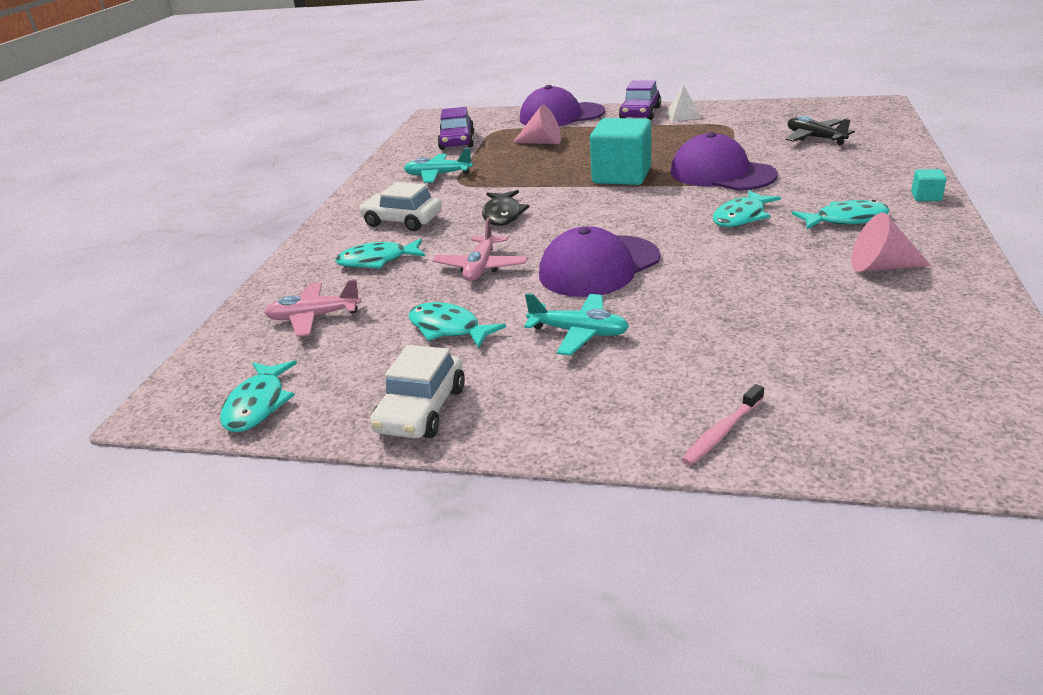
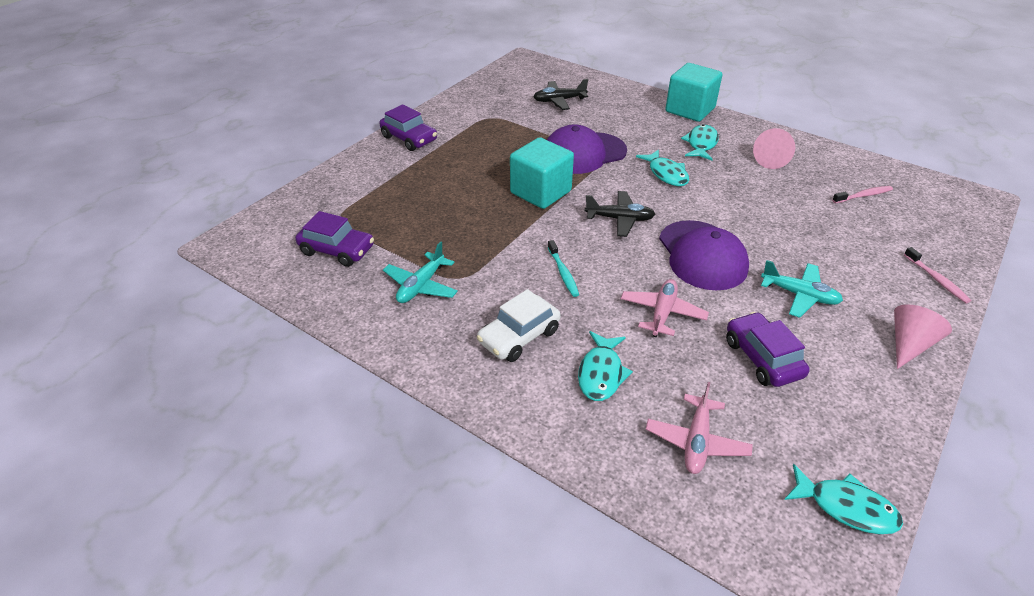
camera: 70 degrees left, 10 degrees up
(421, 410) = (881, 402): white car -> none
(448, 328) = (762, 358): turquoise fish -> purple car
(481, 267) = (662, 313): pink plane -> pink plane turned 105 degrees counterclockwise
(503, 215) = (563, 273): black fish -> turquoise toothbrush
(542, 142) = (412, 204): pink cone -> pink cone (909, 344)
(561, 116) = (354, 174): purple cap -> none
(579, 333) = (799, 295): turquoise plane -> turquoise plane turned 75 degrees clockwise
(618, 216) = (620, 219): none -> black plane
(683, 115) = (442, 124): white pyramid -> none
(886, 346) = (863, 196): none -> pink toothbrush
(926, 196) = (690, 110): turquoise cube -> turquoise cube, size x2.37

